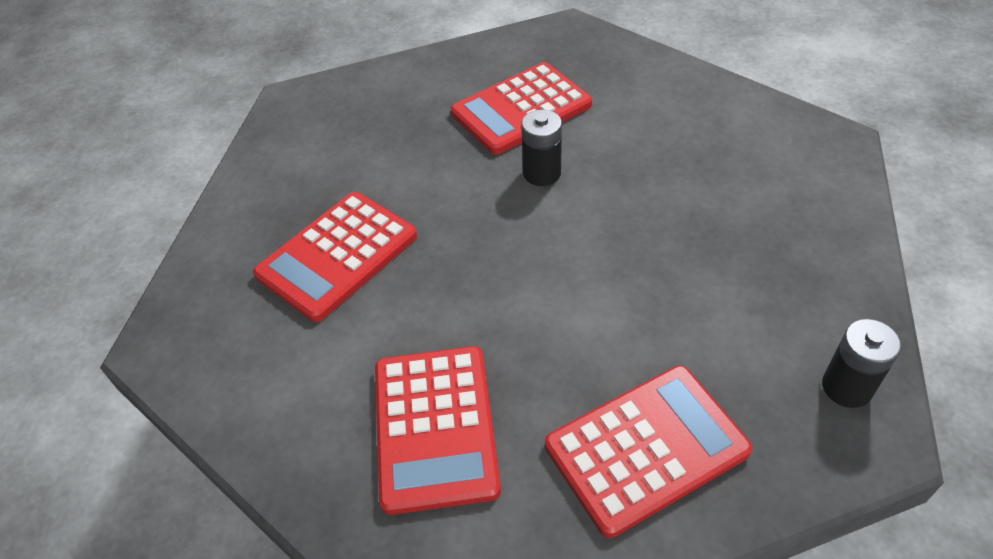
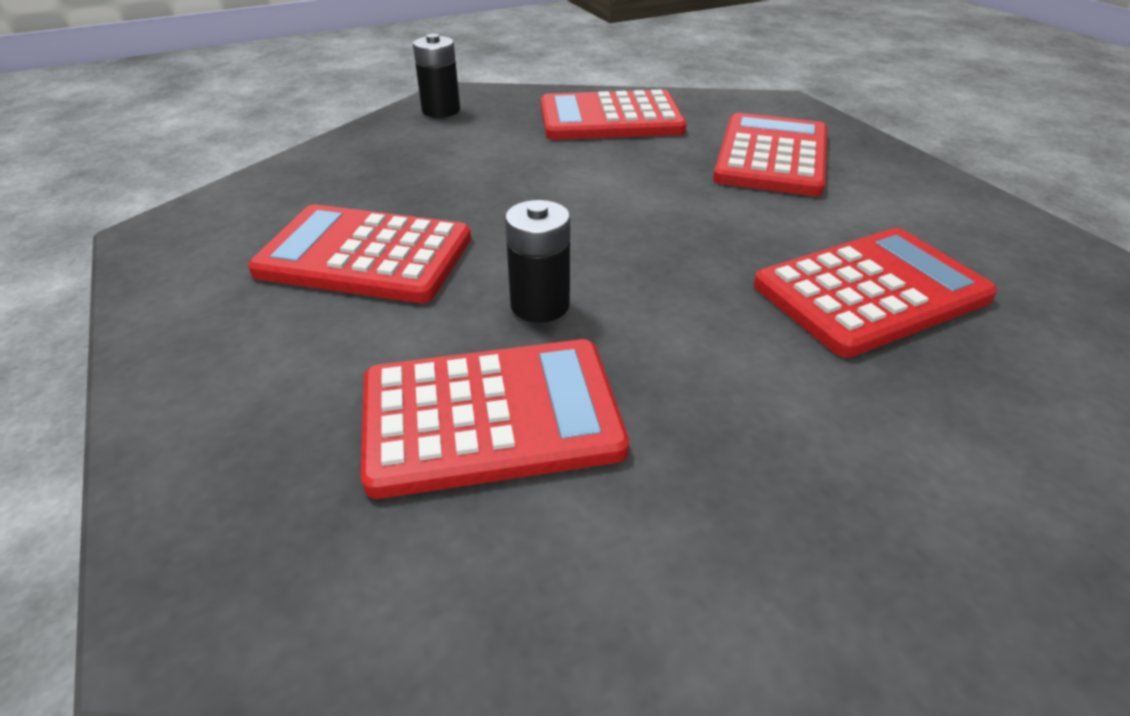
camera: 160 degrees left, 10 degrees down
(682, 170) = (365, 255): none -> red calculator

